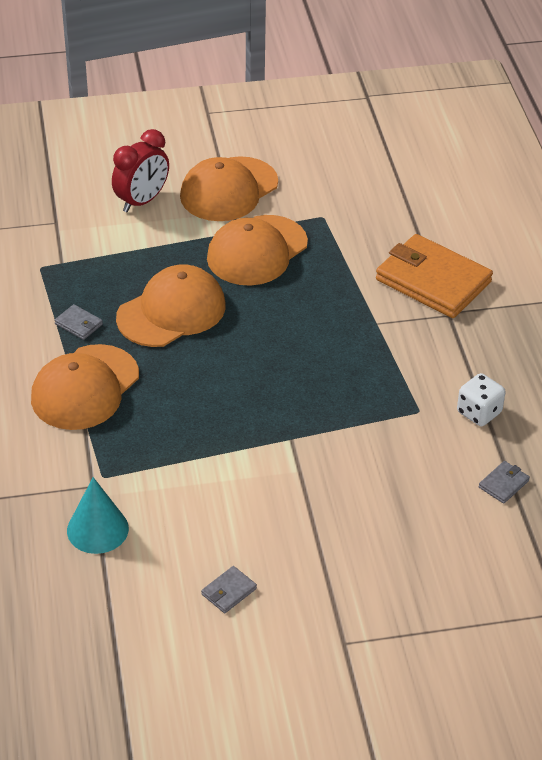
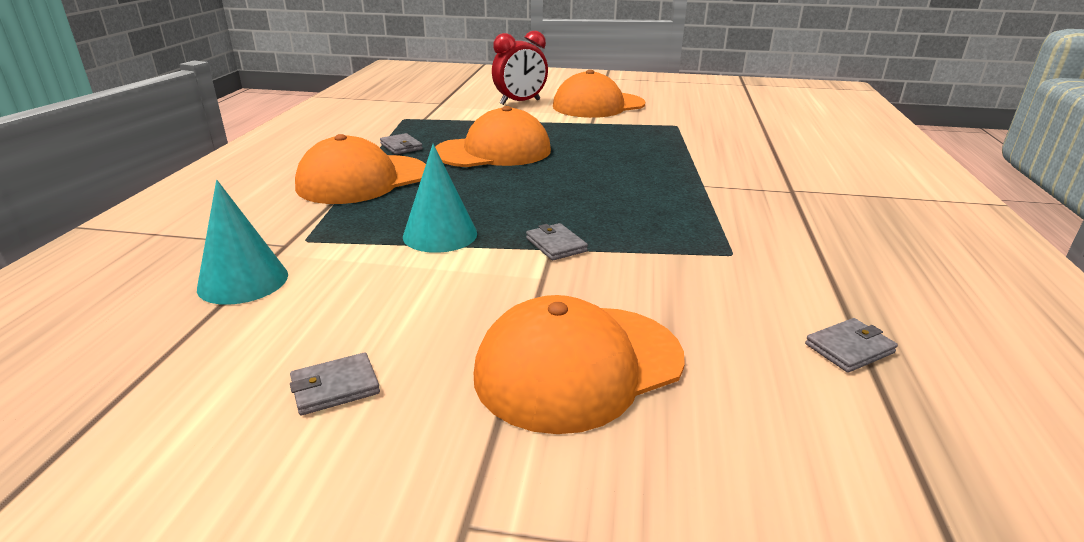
camera: 20 degrees right, 15 degrees down
(200, 444) = (440, 235): none -> turquoise cone
(257, 251) = (602, 133): orange cap -> orange cap (578, 366)
(292, 433) = (556, 245): none -> grey wallet
(433, 281) = (779, 169): orange wallet -> none
(479, 412) = (818, 268): white dice -> none

